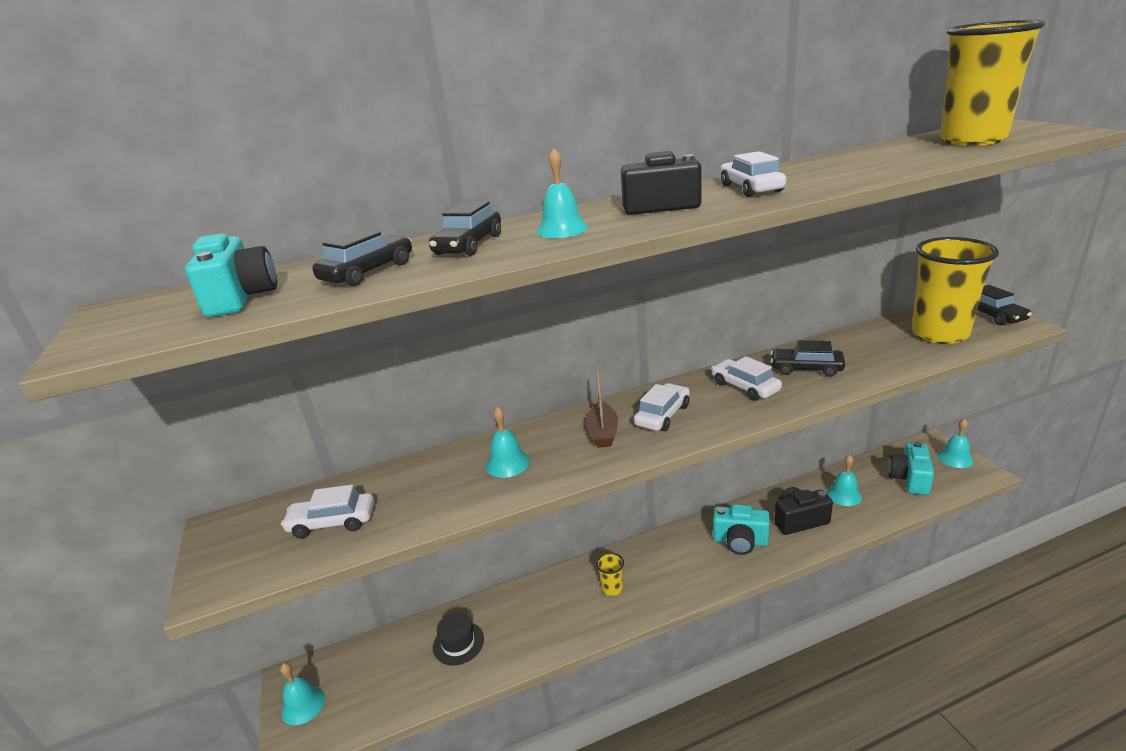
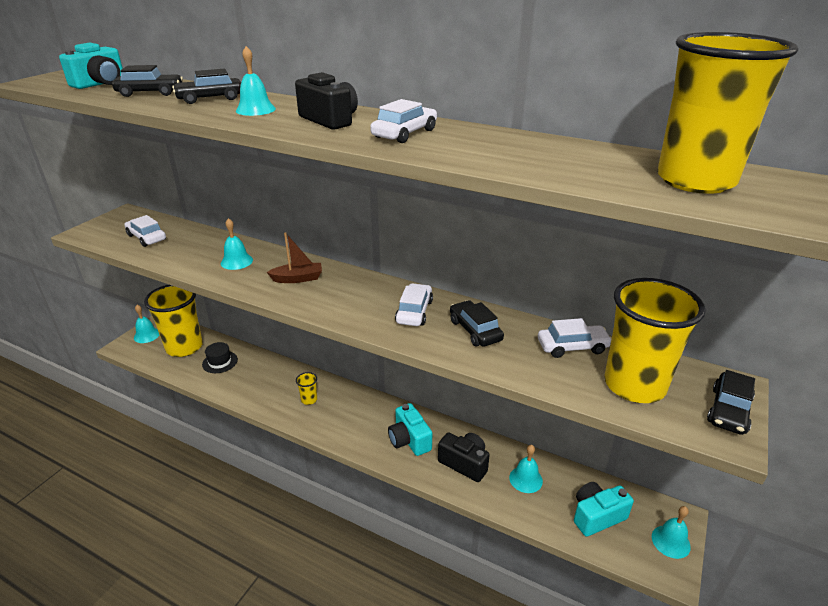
camera: 45 degrees right, 5 degrees up
(384, 669) = (184, 347): none -> yellow cup
(603, 432) = (298, 278): brown boat -> brown boat turned 150 degrees counterclockwise
(663, 415) = (340, 292): white car -> white car (572, 347)

